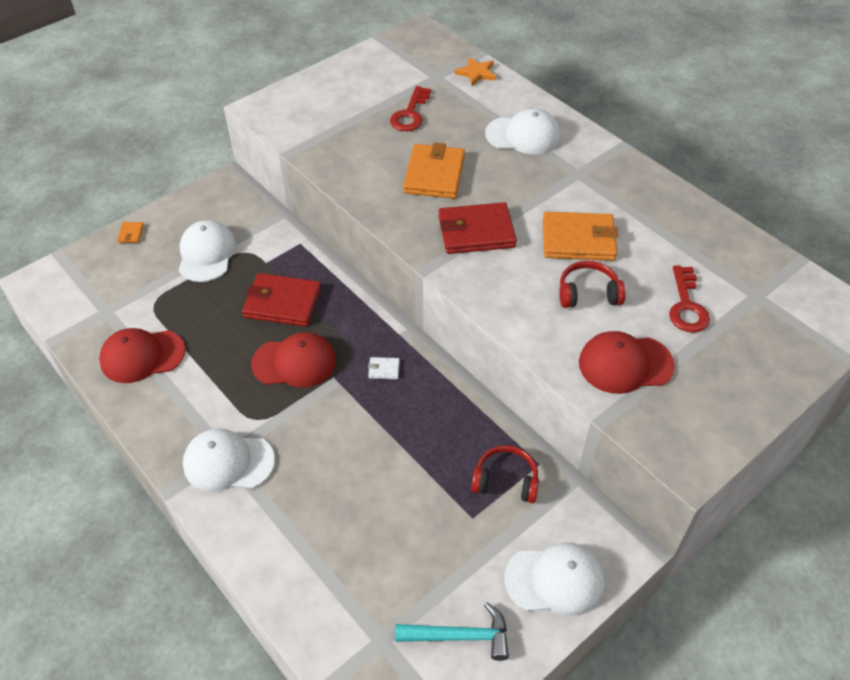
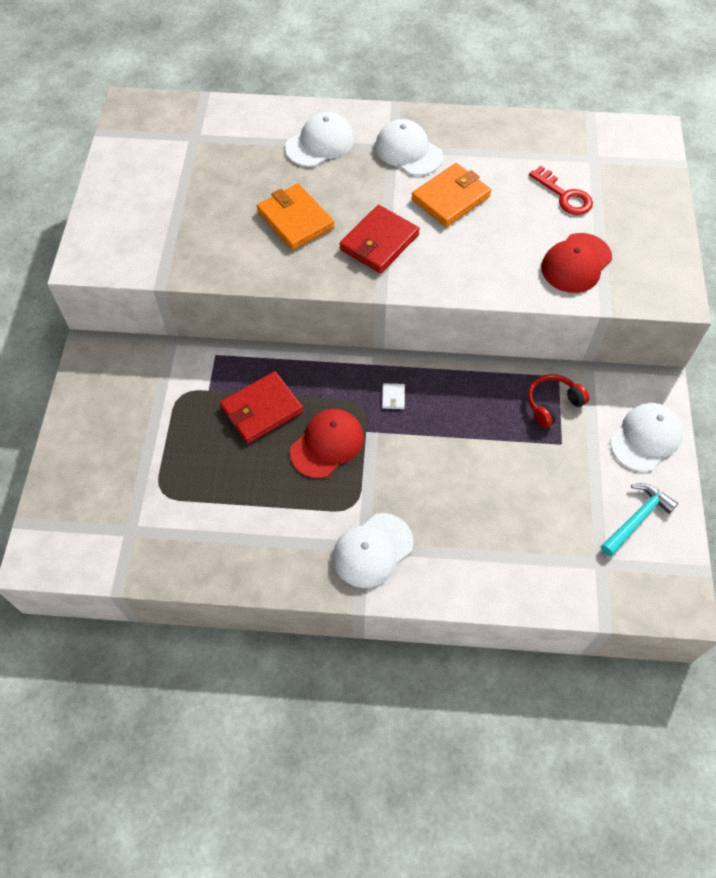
camera: 45 degrees left, 10 degrees up
(131, 234) = (63, 456): orange wallet -> none
(142, 356) = (208, 537): red cap -> none
(206, 254) = (151, 420): white cap -> white cap (408, 151)
(384, 369) = (393, 397): white wallet -> white wallet turned 45 degrees counterclockwise
(410, 114) = (214, 183): red key -> none
(476, 73) = (221, 114): orange star -> none
(588, 293) = (501, 232): red headphones -> none

